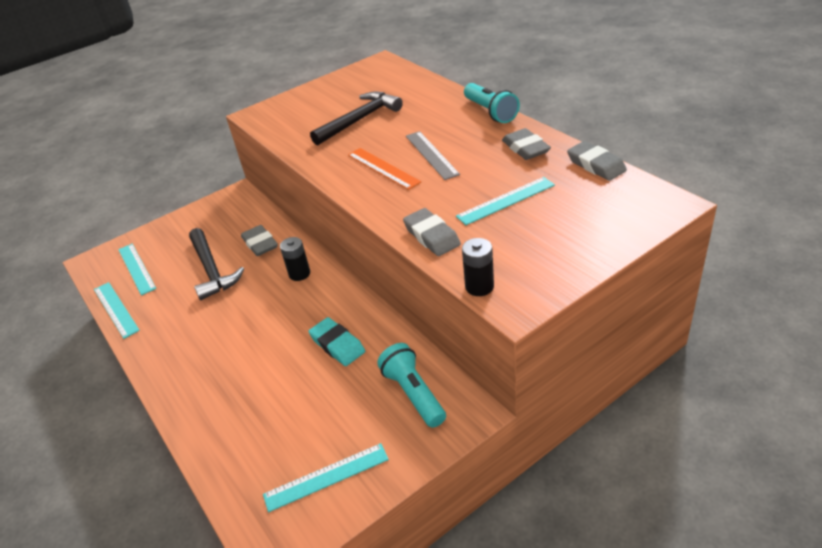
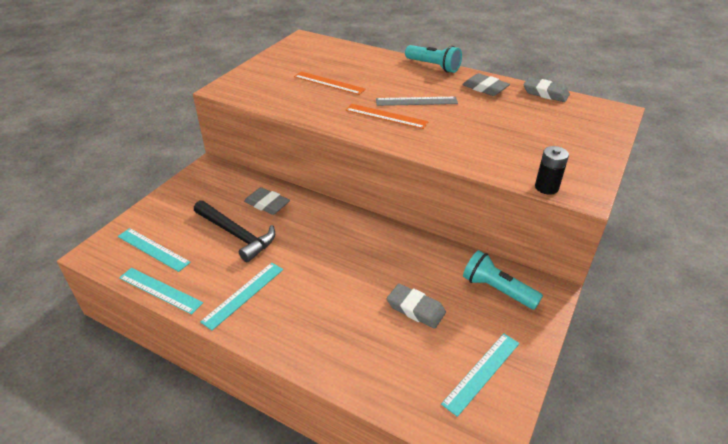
camera: 30 degrees left, 0 degrees up
(299, 274) = (325, 221): black battery -> none
(337, 345) = (405, 269): turquoise eraser -> none
(359, 120) = (329, 83): black hammer -> orange ruler
(431, 155) = (416, 101): grey ruler -> grey ruler turned 45 degrees counterclockwise
(432, 236) = (475, 159): grey eraser -> grey eraser (415, 309)
(506, 201) = (506, 125): turquoise ruler -> turquoise ruler (243, 295)

